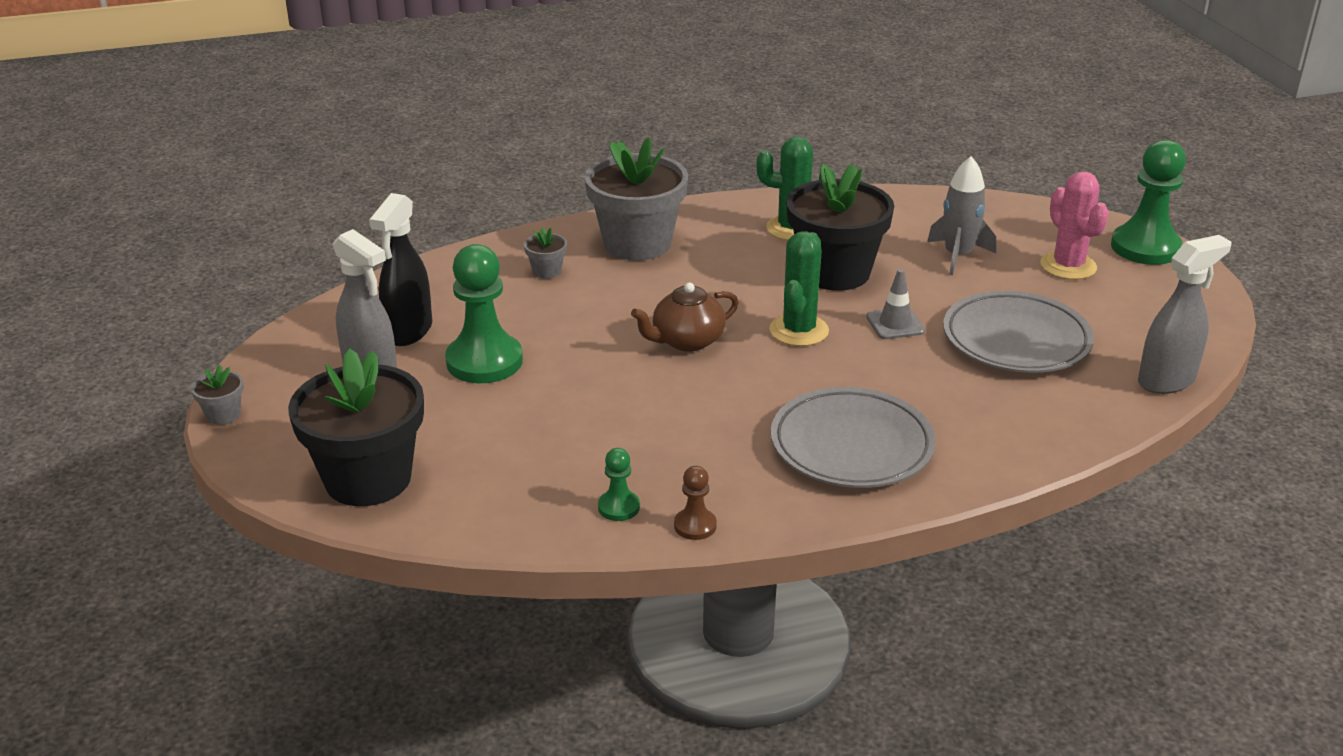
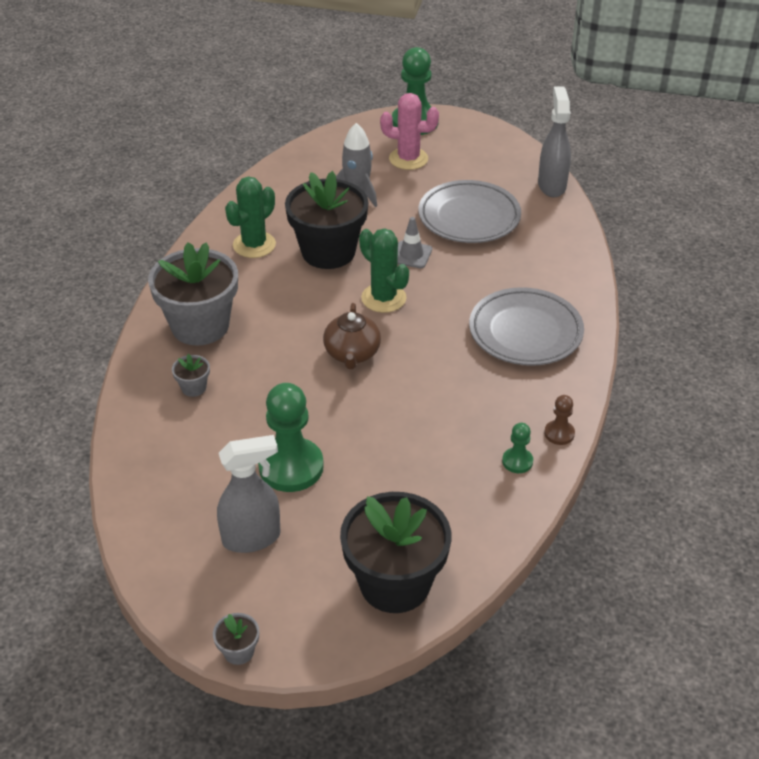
camera: 60 degrees left, 10 degrees up
(408, 331) = (211, 496): black spray bottle -> none

